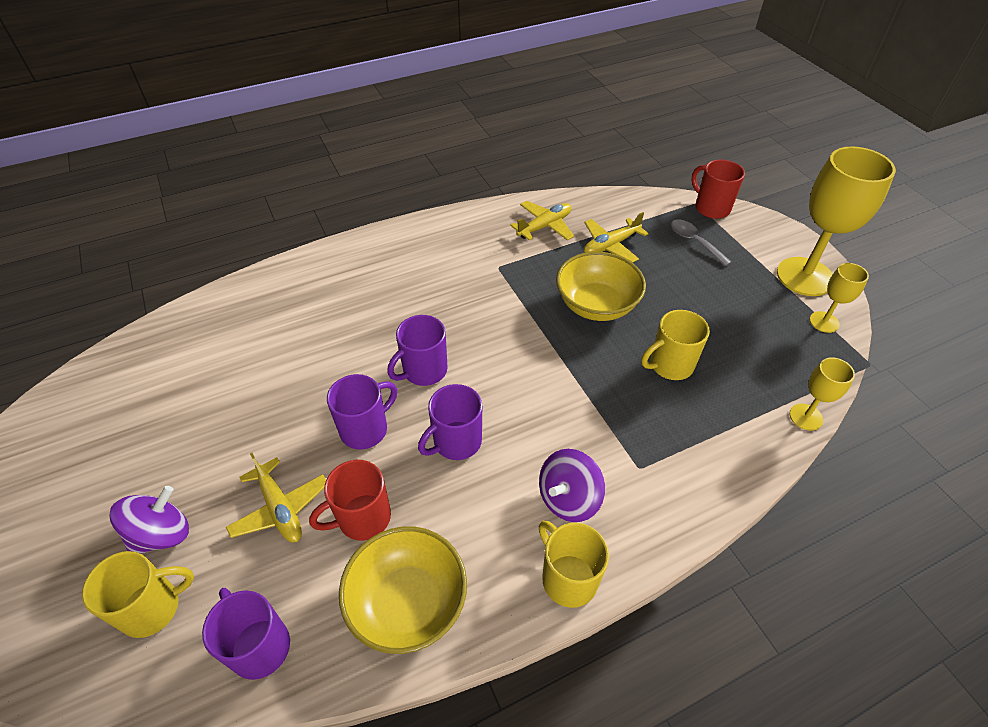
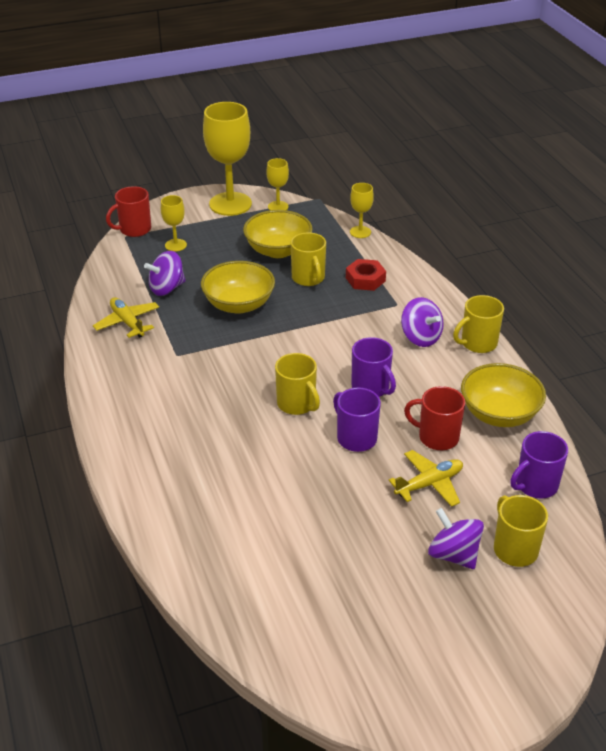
camera: 85 degrees left, 10 degrees down
(362, 518) = (437, 437): red mug -> red mug turned 135 degrees clockwise
(424, 371) = (297, 404): purple mug -> yellow mug
(611, 245) = (167, 288): yellow plane -> purple spinning top
(688, 427) = (365, 279): none -> red nut
(694, 242) = (175, 245): grey spoon -> yellow goblet
(721, 330) = (278, 250): none -> yellow bowl

